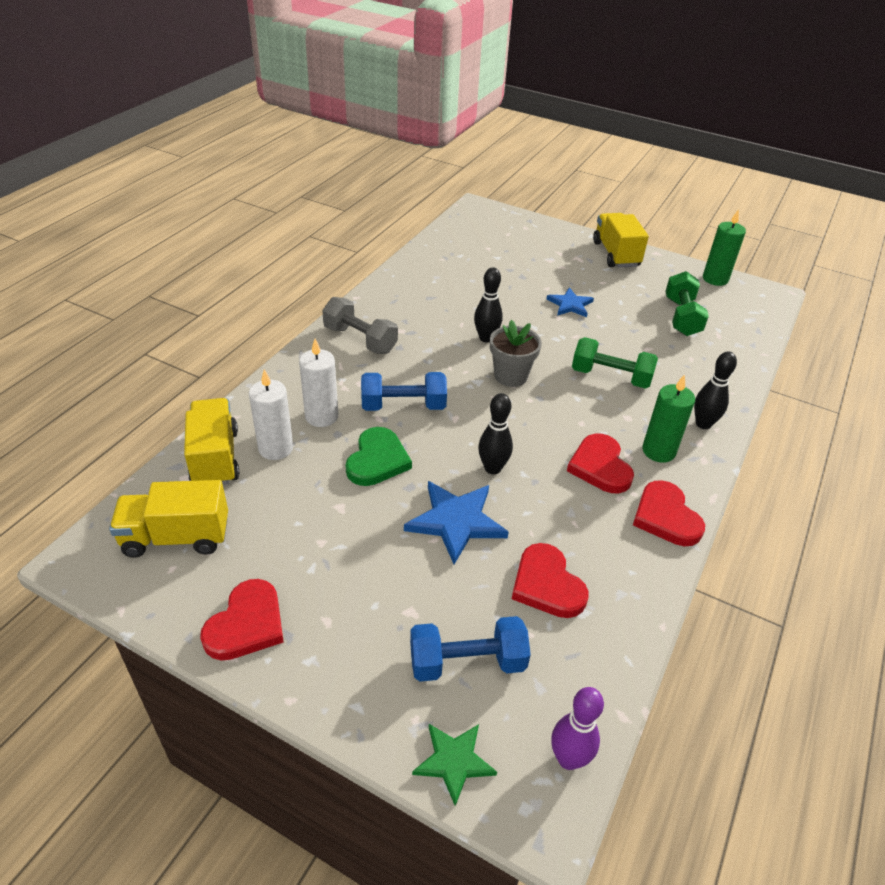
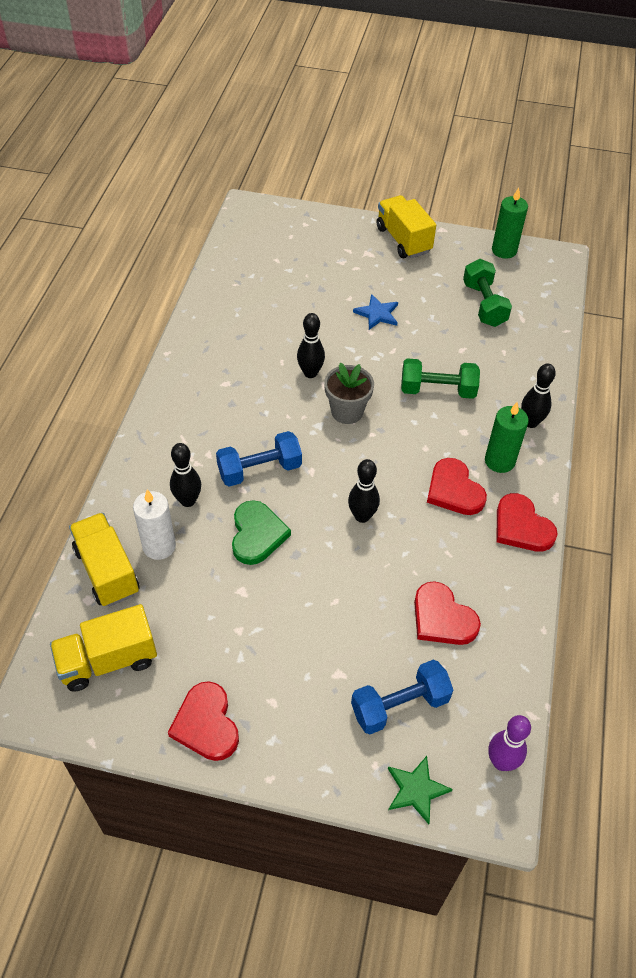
camera: 15 degrees left, 10 degrees up
(246, 624) = (206, 724): red heart -> red heart turned 150 degrees clockwise
(321, 416) = (188, 501): white candle -> black bowling pin
(360, 340) = (191, 404): grey dumbbell -> none
(456, 521) = (348, 578): blue star -> none

